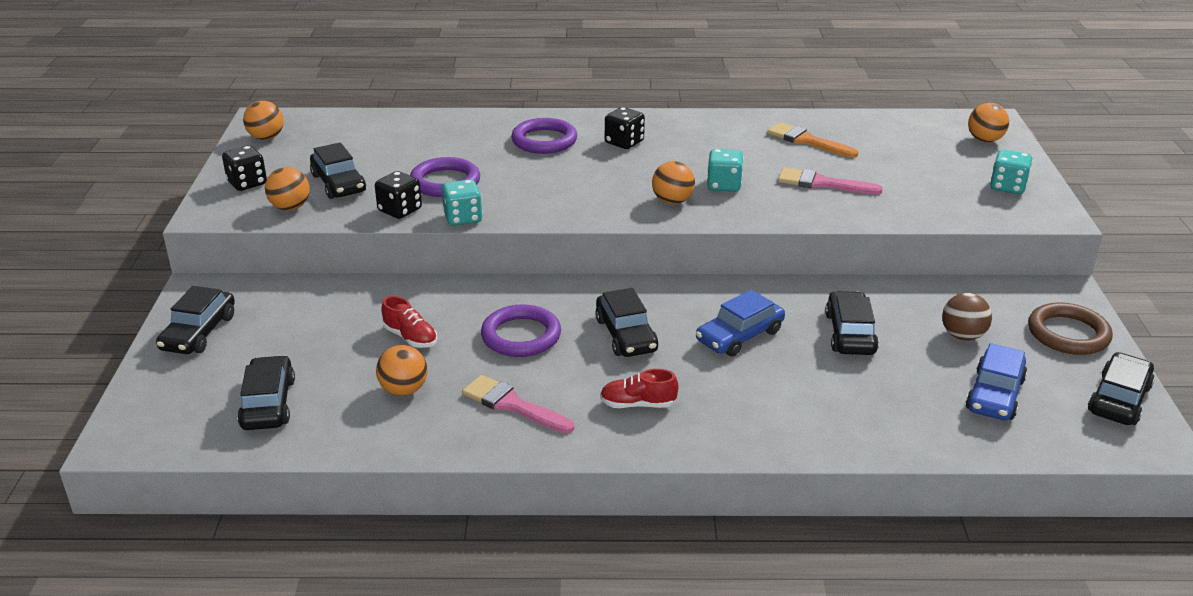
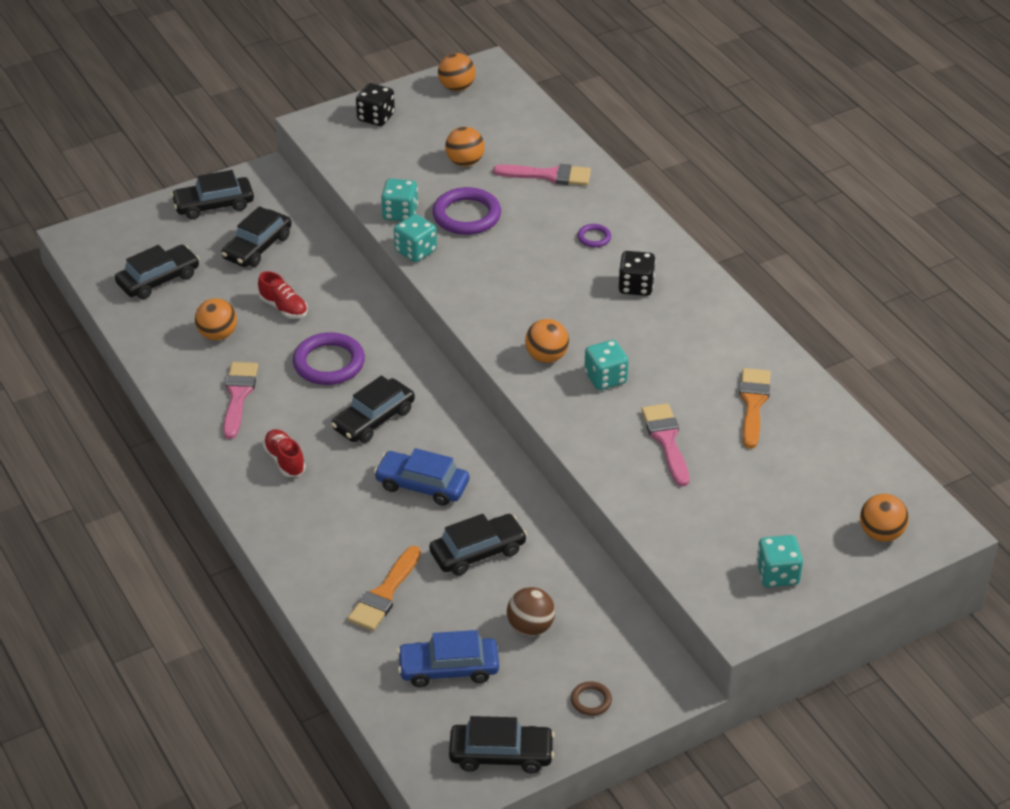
camera: 60 degrees right, 10 degrees up
(290, 207) = (357, 157): orange ball -> orange ball (465, 162)
(338, 183) = (415, 162): black car -> black car (257, 247)
(400, 210) = (400, 213): black dice -> turquoise dice
(410, 337) = (283, 307): red shoe -> red shoe turned 60 degrees counterclockwise
(441, 135) = (548, 175): none -> pink brush
(544, 140) = (594, 238): purple ring -> purple ring, size x0.49
(873, 401) = (384, 593): none -> orange brush
(1068, 334) = (591, 700): brown ring -> brown ring, size x0.49

